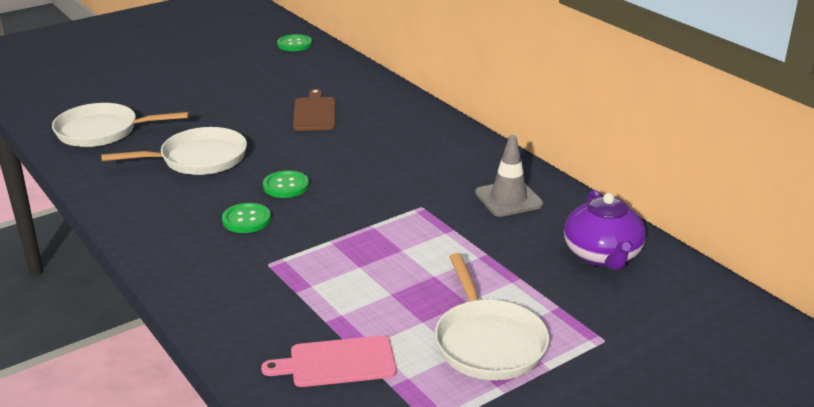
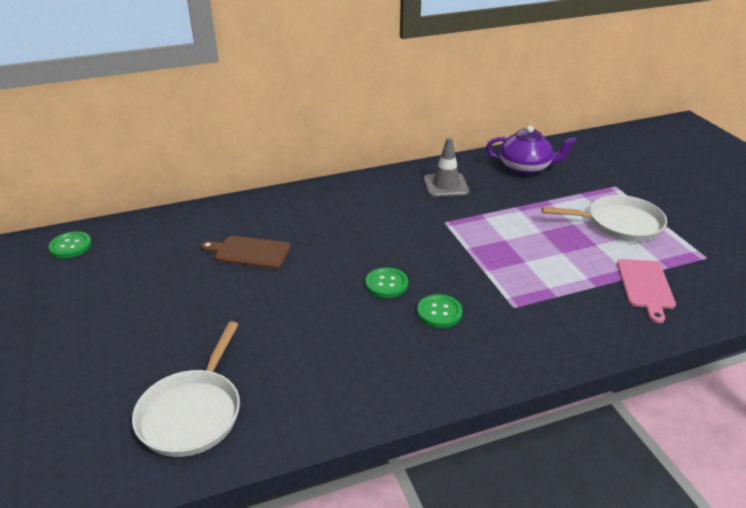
camera: 75 degrees left, 5 degrees up
(198, 159) = (307, 335): white pan -> none

